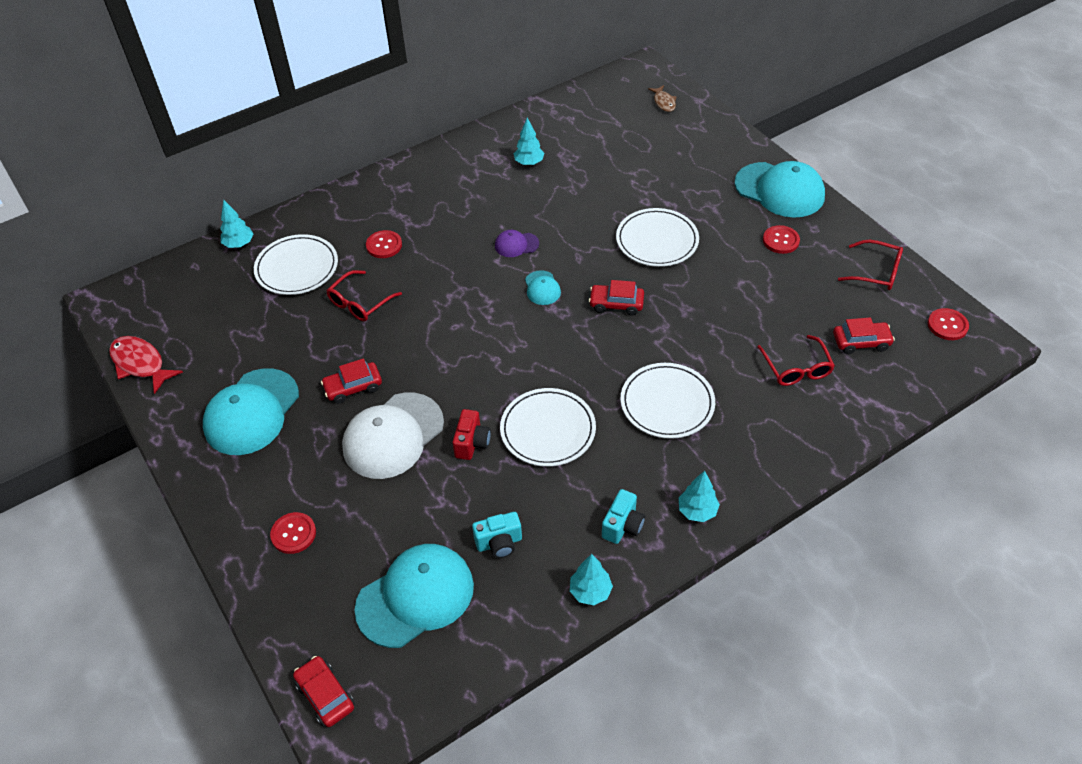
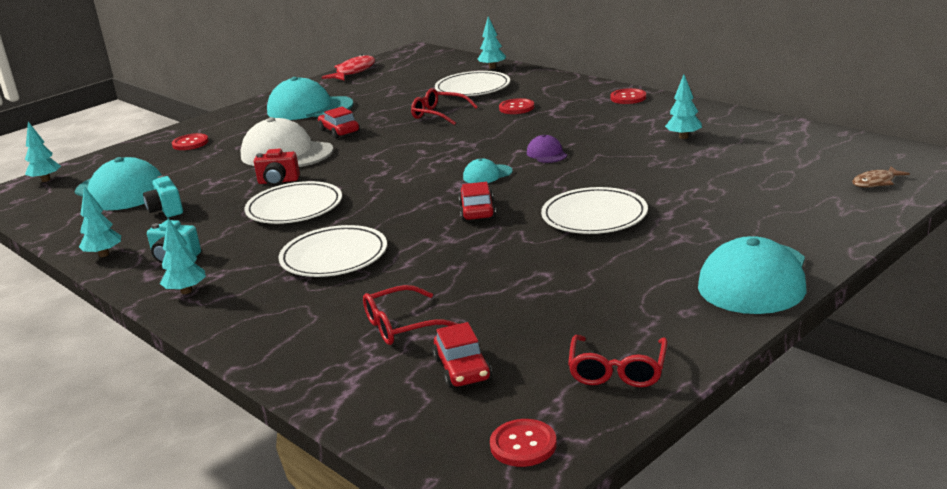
camera: 80 degrees right, 25 degrees down
(325, 695) = (46, 180): red car -> turquoise tree
(780, 240) = (643, 290): red button -> red button (628, 98)

